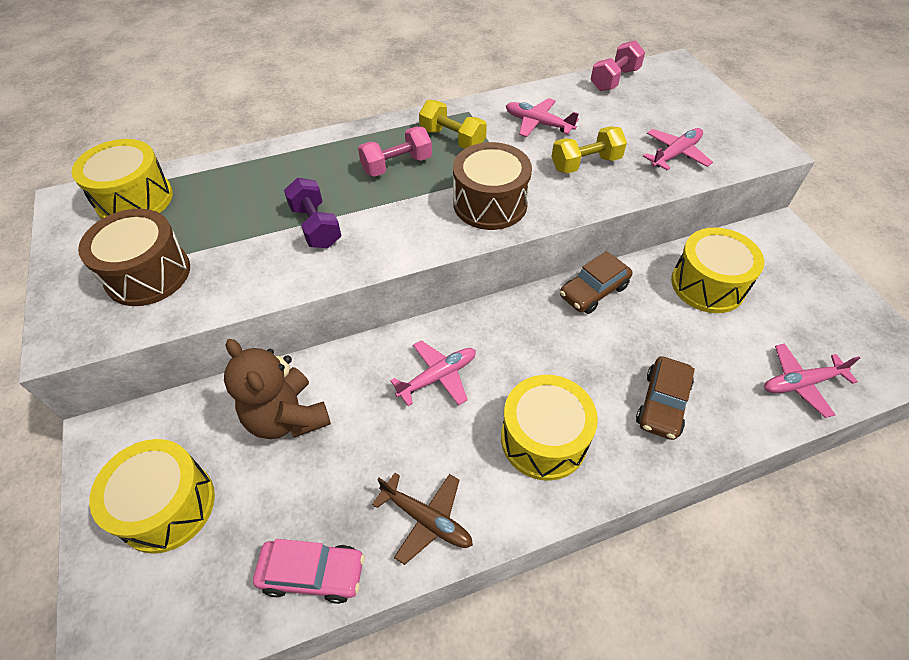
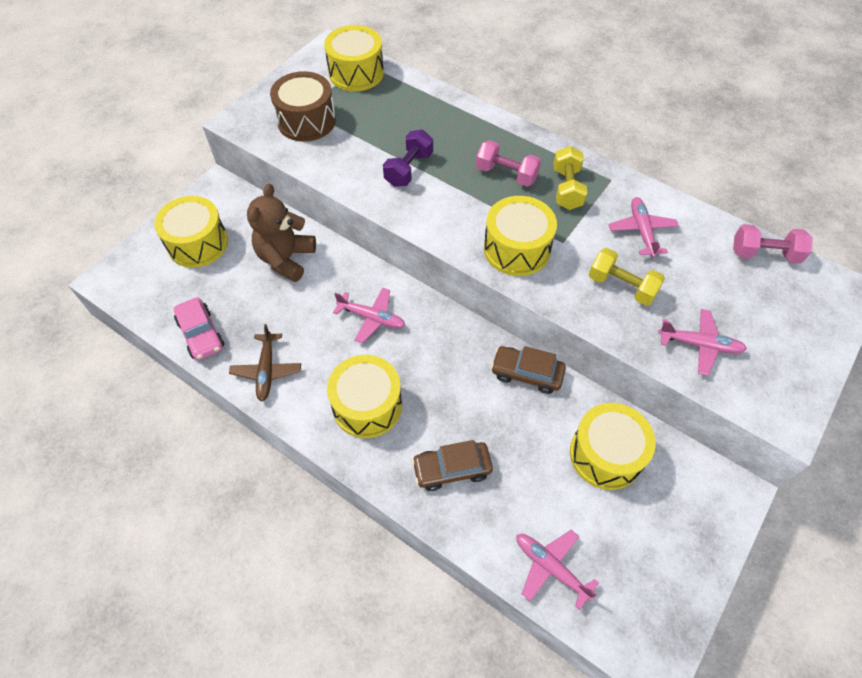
camera: 55 degrees right, 5 degrees up
(490, 203) = (516, 249): brown drum -> yellow drum

